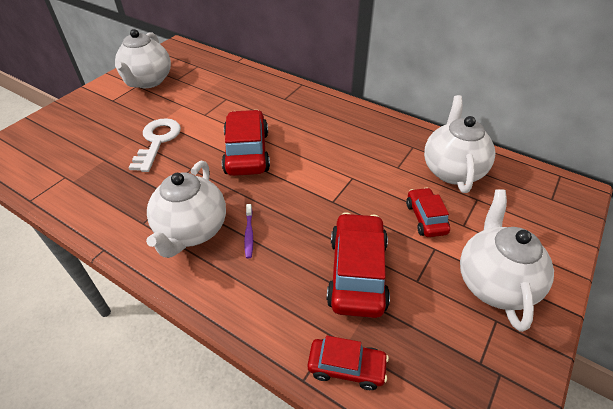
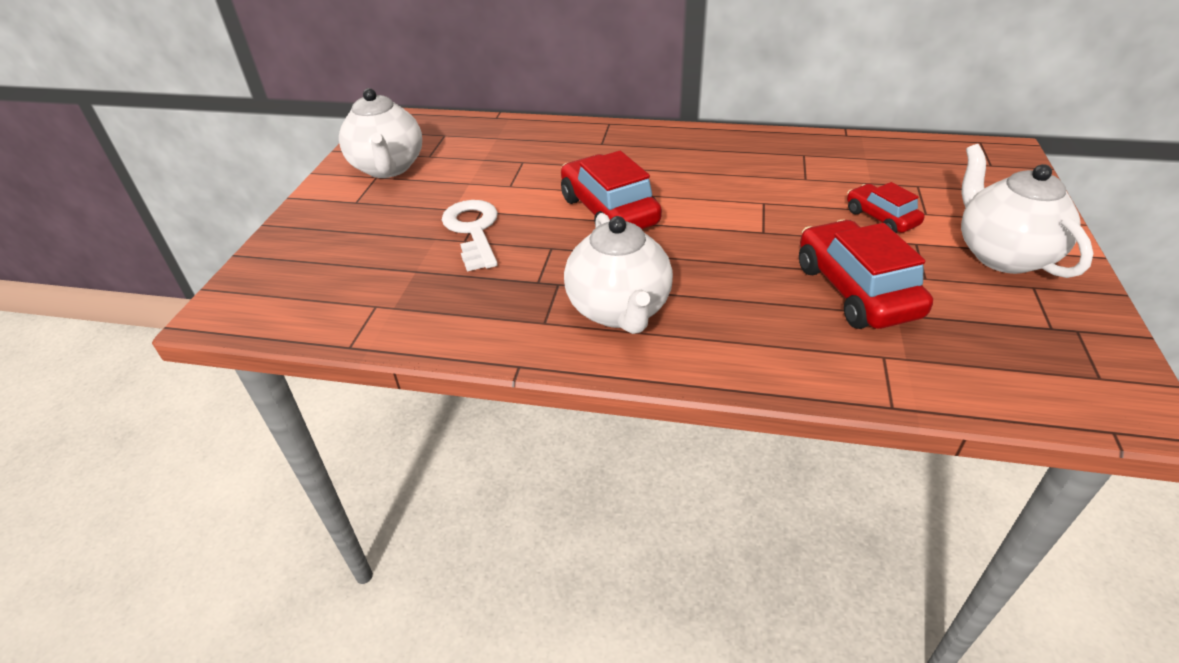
camera: 20 degrees left, 5 degrees down
(249, 234) = (695, 292): purple toothbrush -> none
(346, 367) = (926, 378): red car -> none
(452, 170) = (867, 166): white teapot -> none

